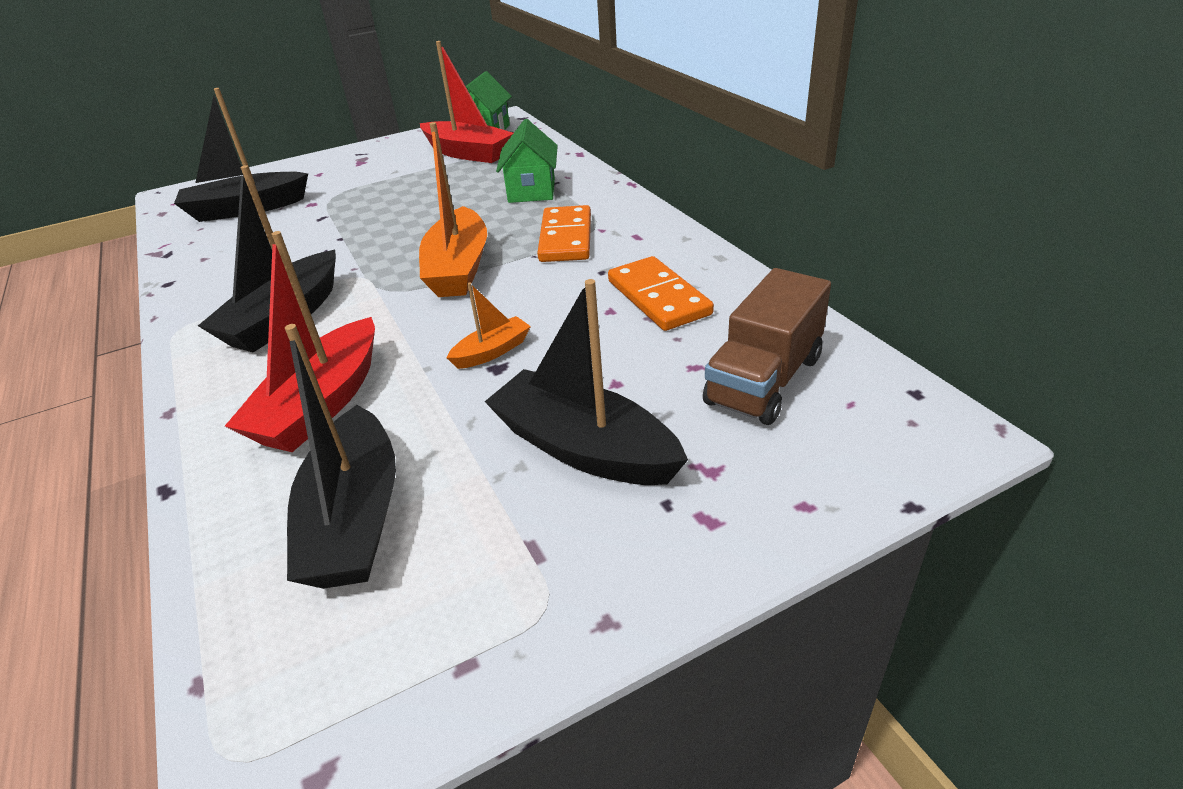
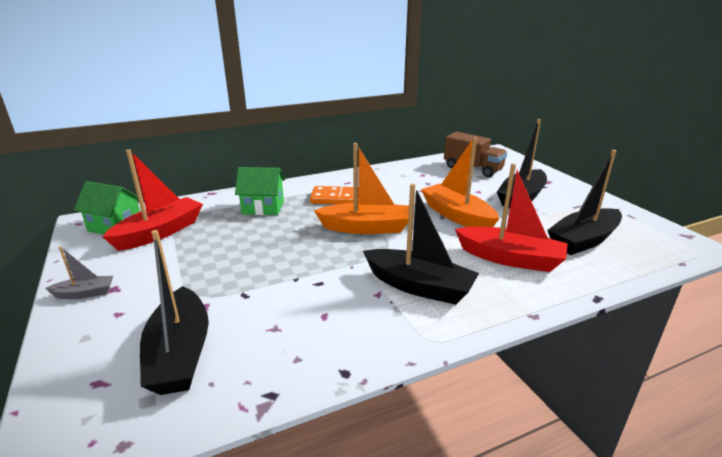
camera: 90 degrees left, 10 degrees down
(355, 518) = (583, 240): black boat -> black boat turned 150 degrees clockwise
(357, 154) = (85, 293): none -> grey boat
(492, 351) = (457, 216): orange boat -> orange boat, size x1.99
(658, 298) = (411, 181): orange domino -> none

